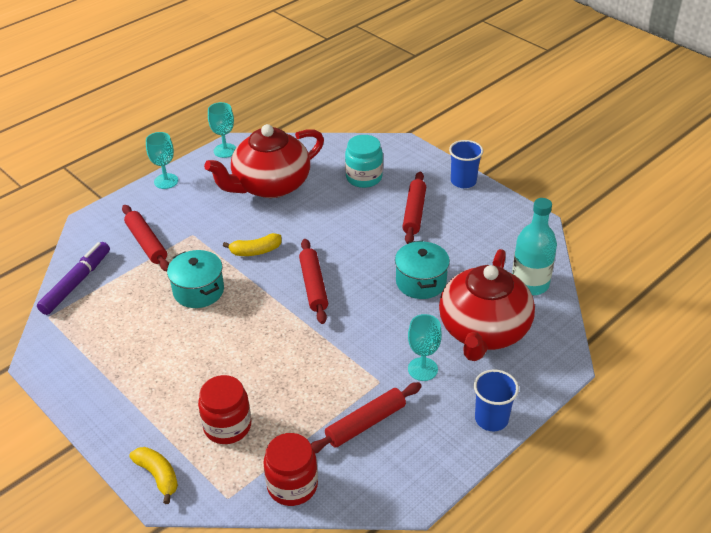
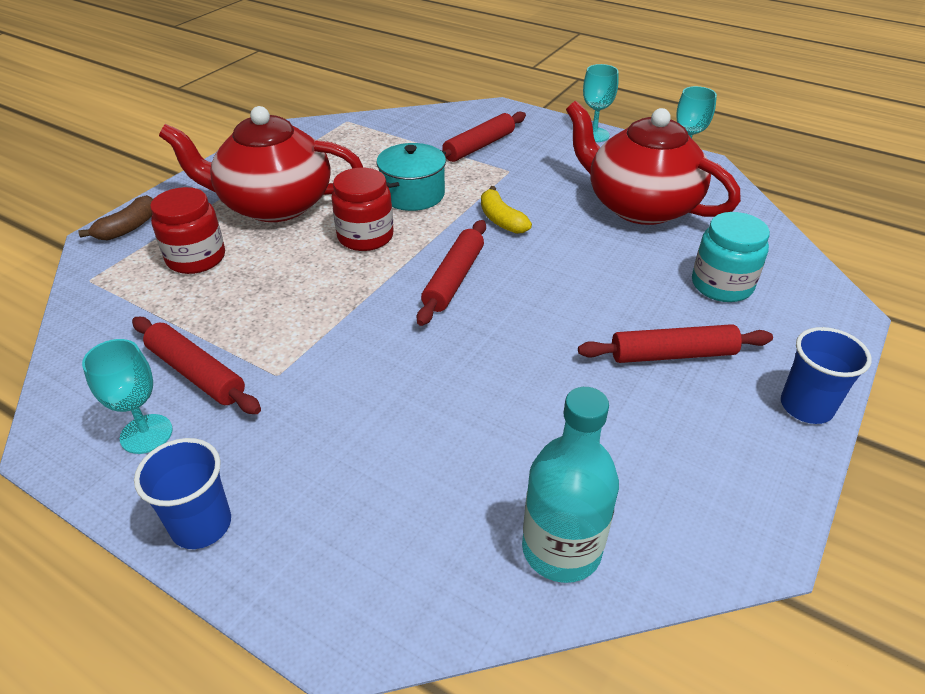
camera: 75 degrees right, 0 degrees up
(76, 283) = (399, 123): purple marker -> none
(158, 476) = (128, 228): yellow banana -> brown banana
(292, 485) = (97, 325): red jar -> red jar (365, 236)
(313, 286) = (454, 279): red rolling pin -> red rolling pin turned 45 degrees counterclockwise
(421, 282) = (504, 388): turquoise pot -> none
(422, 369) = (307, 419): turquoise goblet -> turquoise goblet (146, 434)
(483, 331) = (410, 488): red teapot -> red teapot (274, 205)

